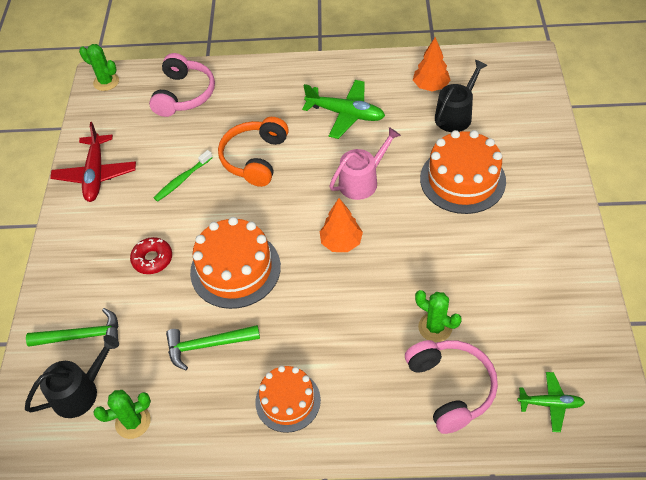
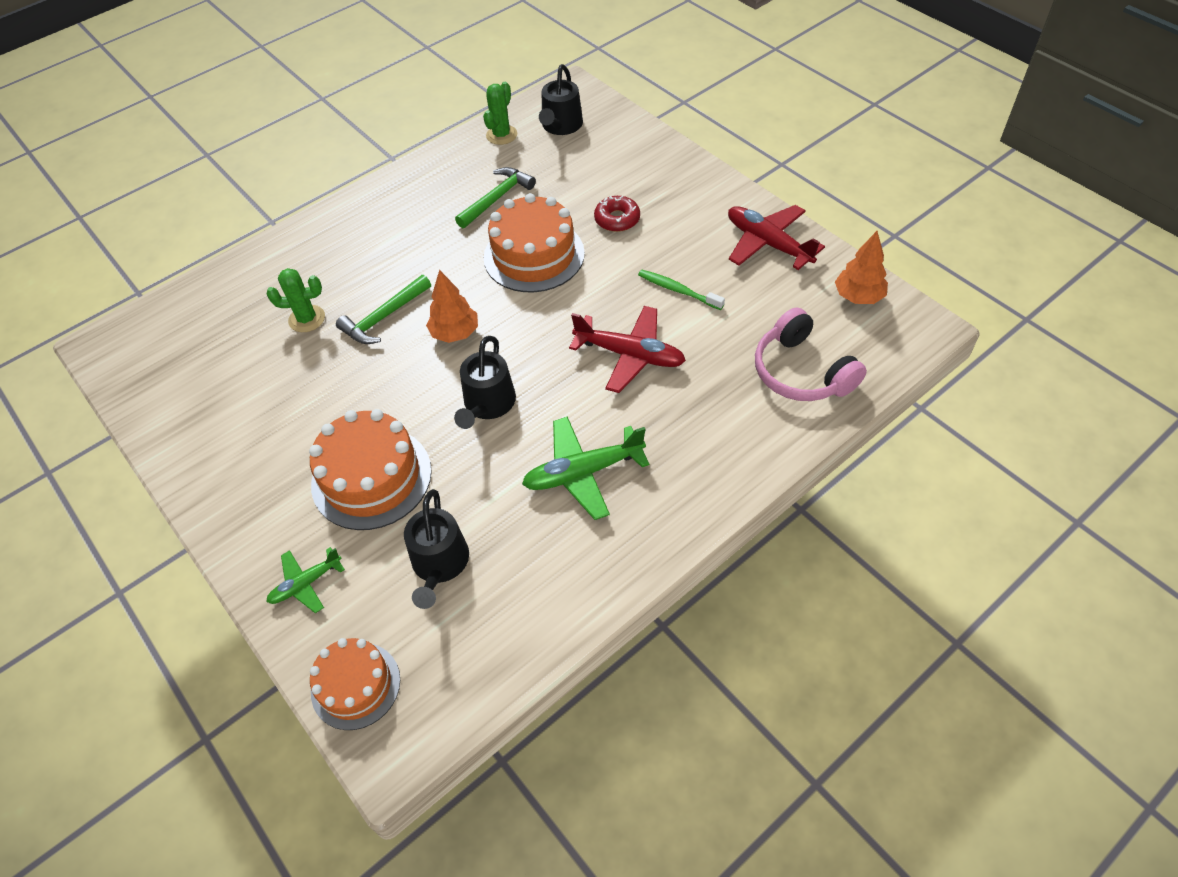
camera: 140 degrees right, 0 degrees up
(82, 336) = (604, 149): green hammer -> green hammer (384, 317)
(106, 82) = (908, 328): green cactus -> none
(182, 180) = (678, 290): green toothbrush -> green toothbrush turned 60 degrees counterclockwise
(255, 158) = (630, 355): orange headphones -> red plane
(288, 401) = (396, 206): orange cake -> orange cake (355, 685)
(362, 181) = (488, 404): pink watering can -> black watering can
(430, 86) = (508, 590): orange tree -> orange tree (858, 296)
(450, 388) = (264, 286): pink headphones -> none
(550, 404) = (168, 323): green plane -> green plane (306, 584)

